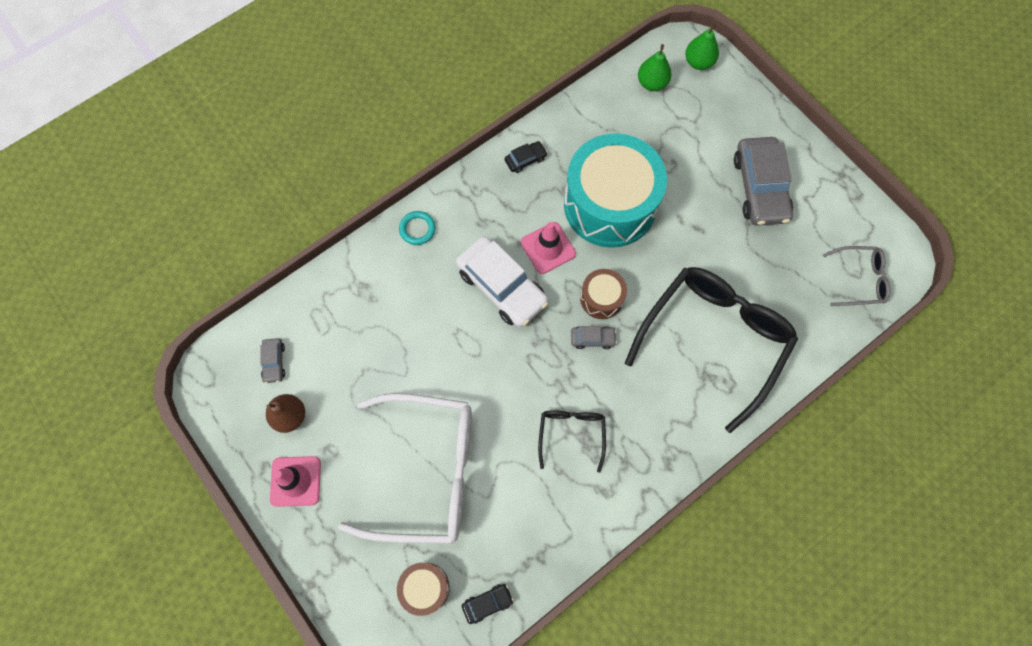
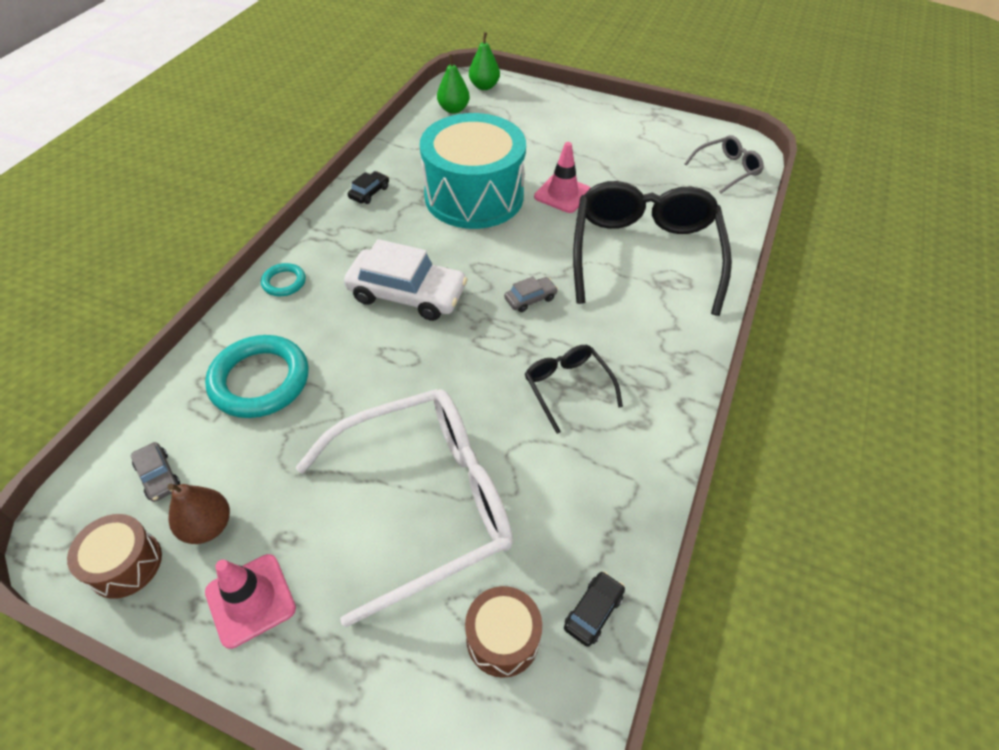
camera: 30 degrees left, 20 degrees down
(364, 316) = (260, 380): none -> turquoise ring
(548, 248) = (435, 247): pink traffic cone -> pink traffic cone (562, 194)
(601, 298) = (516, 265): brown drum -> brown drum (125, 564)
(760, 187) = (597, 142): grey car -> none

